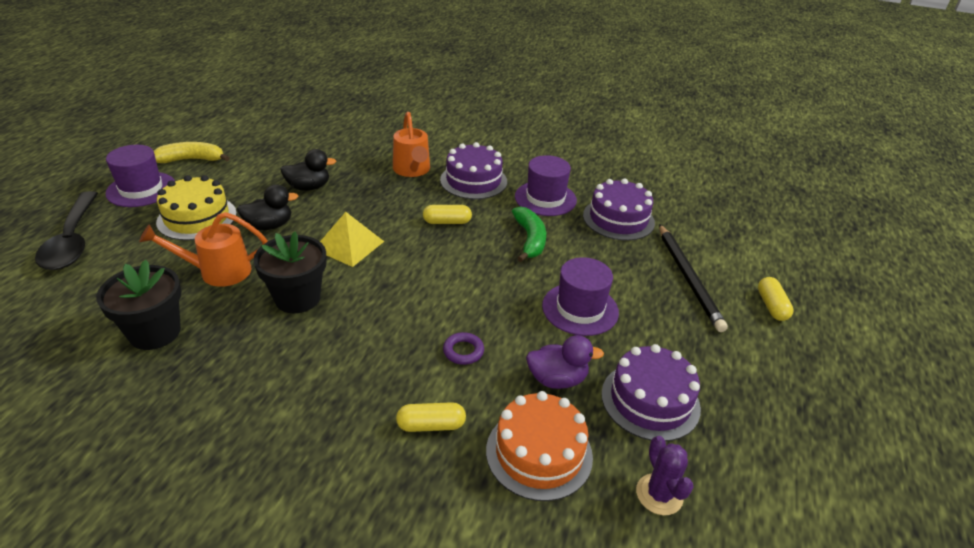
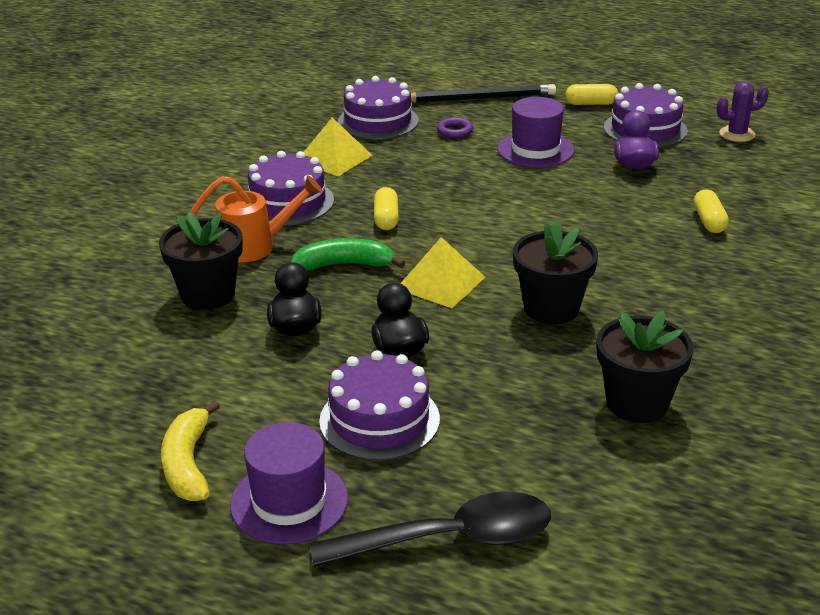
camera: 85 degrees left, 5 degrees down
(197, 218) = (379, 420): yellow cake -> purple cake
(217, 272) = (510, 376): orange watering can -> none
(355, 157) = (208, 294): none -> black flower pot
(463, 351) = (611, 207): purple ring -> purple ring (455, 131)
(530, 239) = (420, 170): green banana -> green banana (345, 265)
(539, 453) = (718, 175): orange cake -> none
(545, 198) = (334, 158): purple hat -> yellow pyramid
(771, 306) = (514, 70): yellow capsule -> yellow capsule (591, 103)

